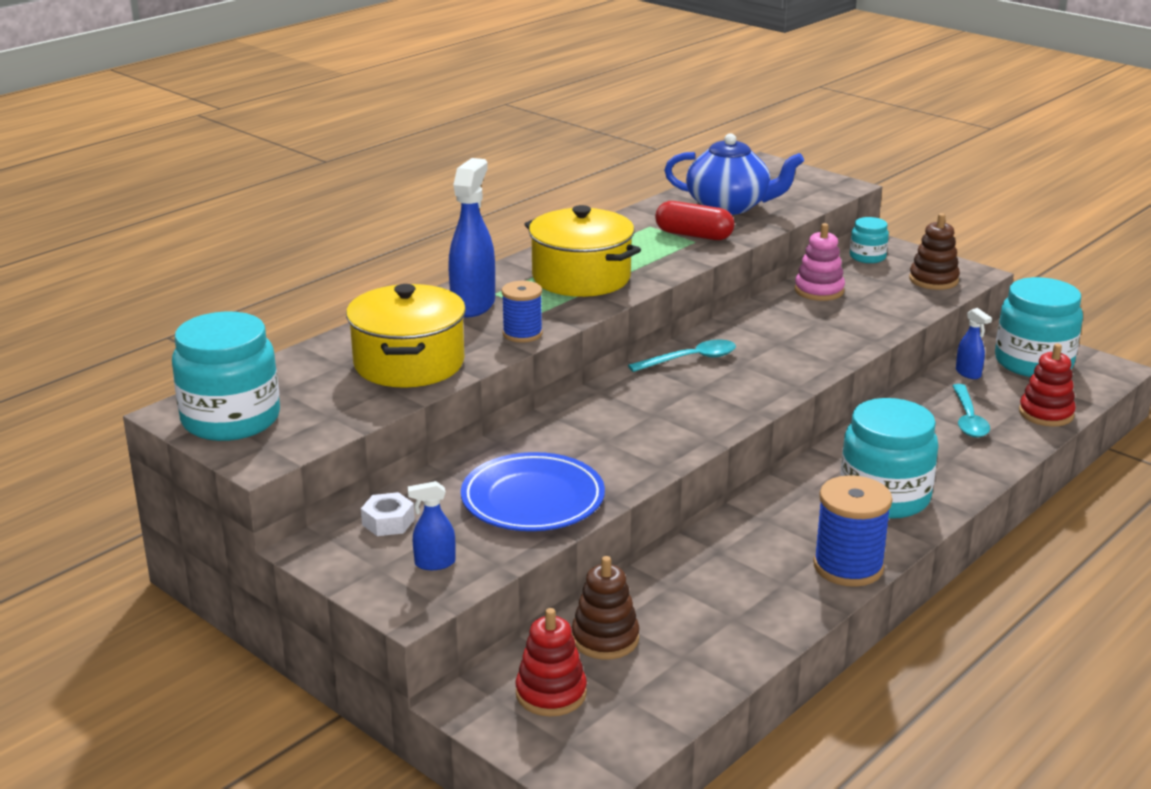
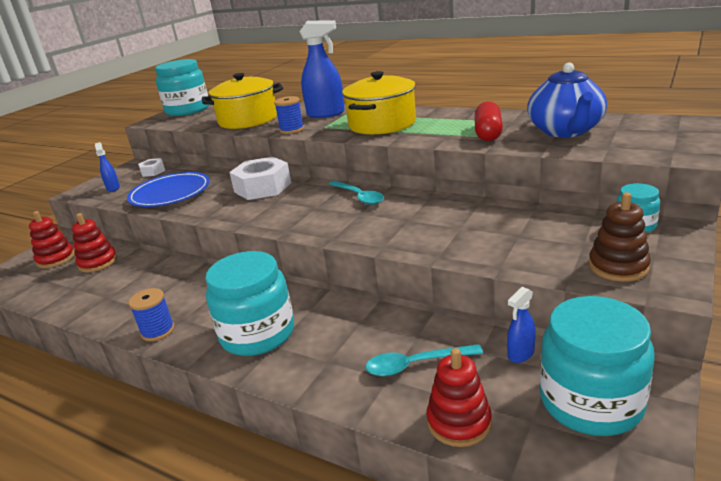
camera: 80 degrees right, 0 degrees up
(589, 420) = (262, 187): none -> white nut
(605, 639) = (98, 262): brown stacking toy -> red stacking toy
(819, 290) = (525, 217): pink stacking toy -> none
(848, 567) = (158, 331): blue spool -> blue spool, size x0.63

